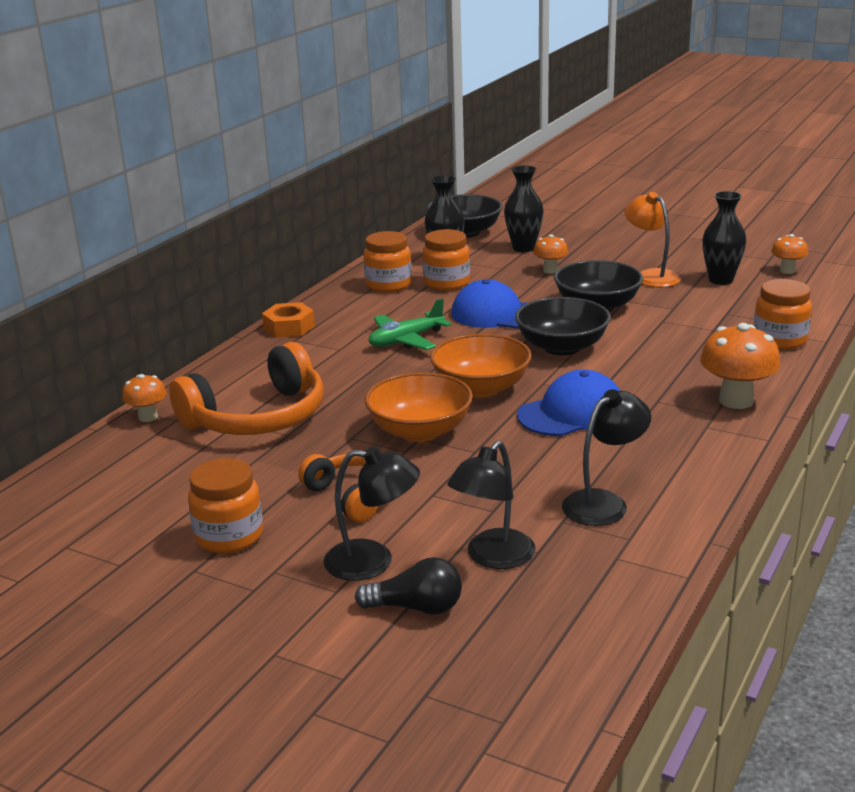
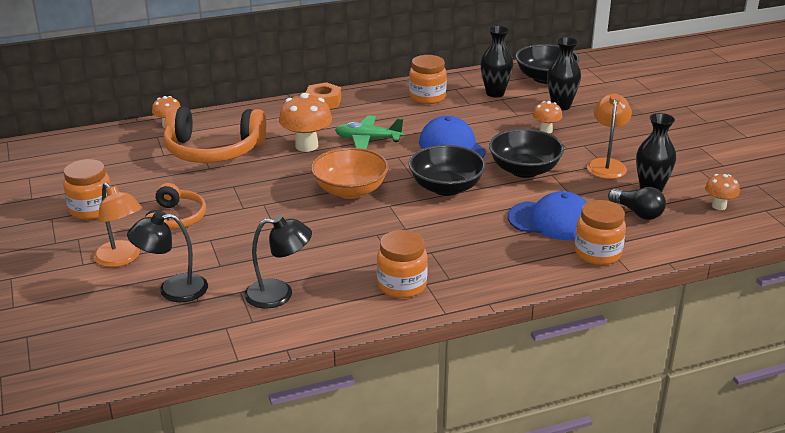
camera: 40 degrees right, 5 degrees up
(373, 562) = (122, 259): black lamp -> orange lamp
(416, 607) = (97, 293): black light bulb -> black light bulb (637, 213)
(420, 431) = (271, 200): orange bowl -> none
(446, 283) = (463, 111): orange jar -> orange jar (402, 285)
(572, 413) = (368, 232): blue cap -> blue cap (551, 220)
(736, 401) = (478, 278): orange mushroom -> orange mushroom (306, 146)

